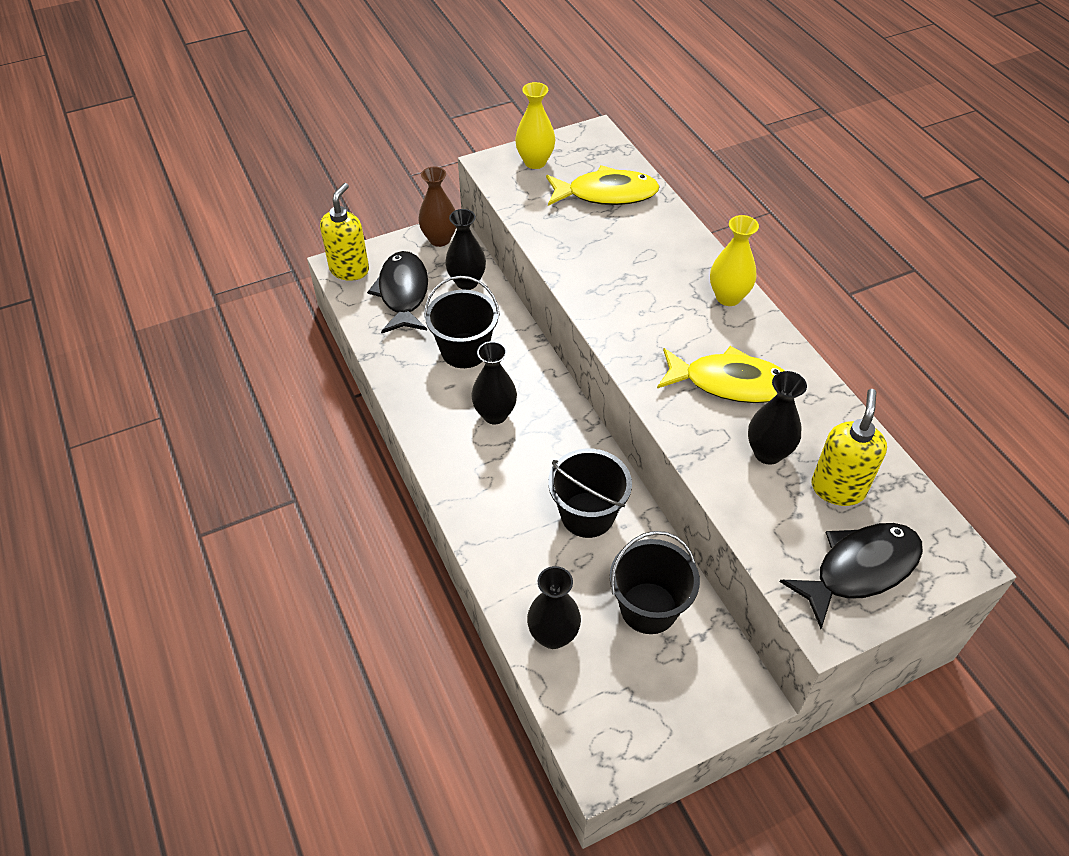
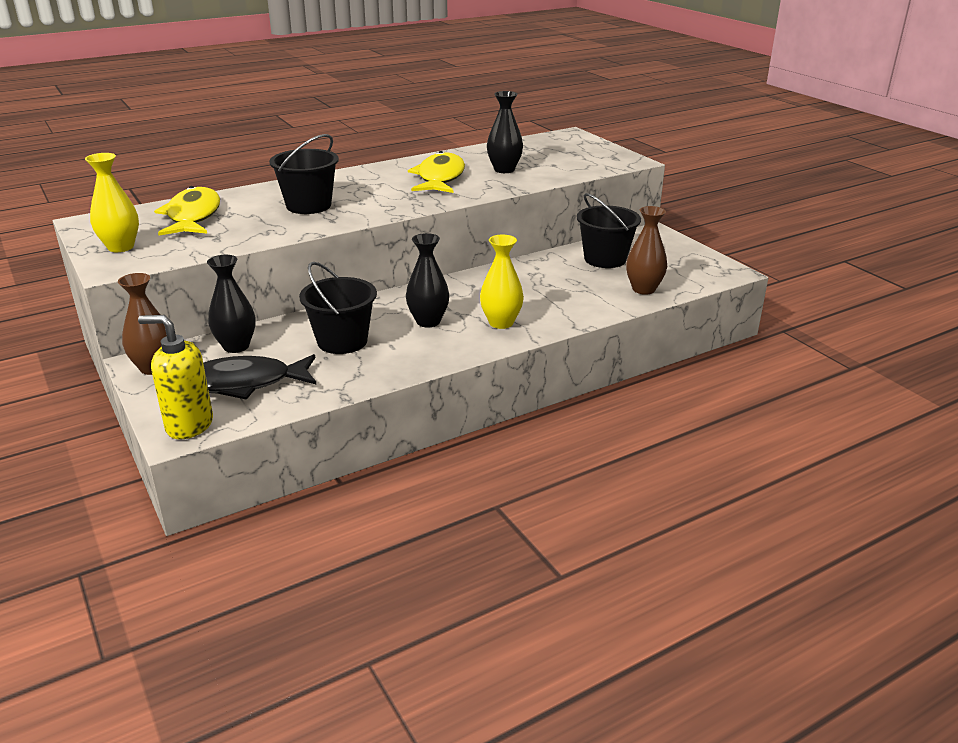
camera: 95 degrees left, 20 degrees down
(553, 635) = (643, 289): black vase -> brown vase
(587, 515) = (530, 280): black bucket -> black bucket (308, 205)
(728, 297) = (346, 177): yellow vase -> yellow vase (501, 323)
(838, 488) = (528, 155): yellow soap dispenser -> none
(859, 569) = (588, 153): black fish -> none

